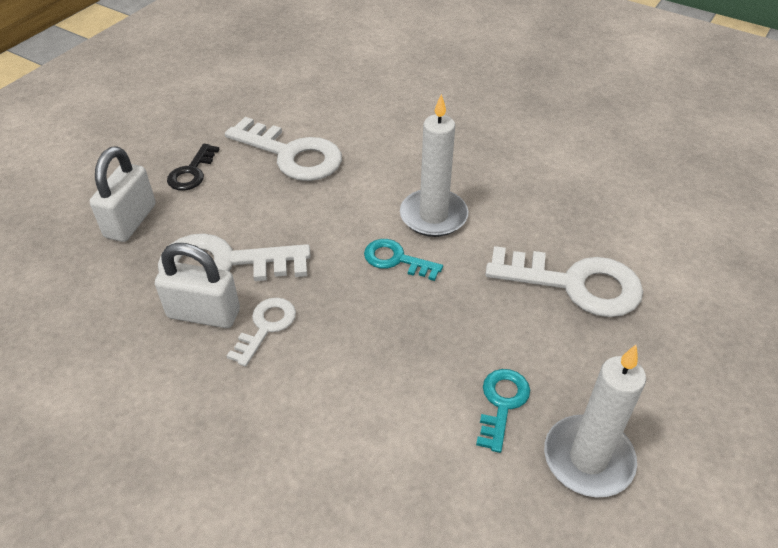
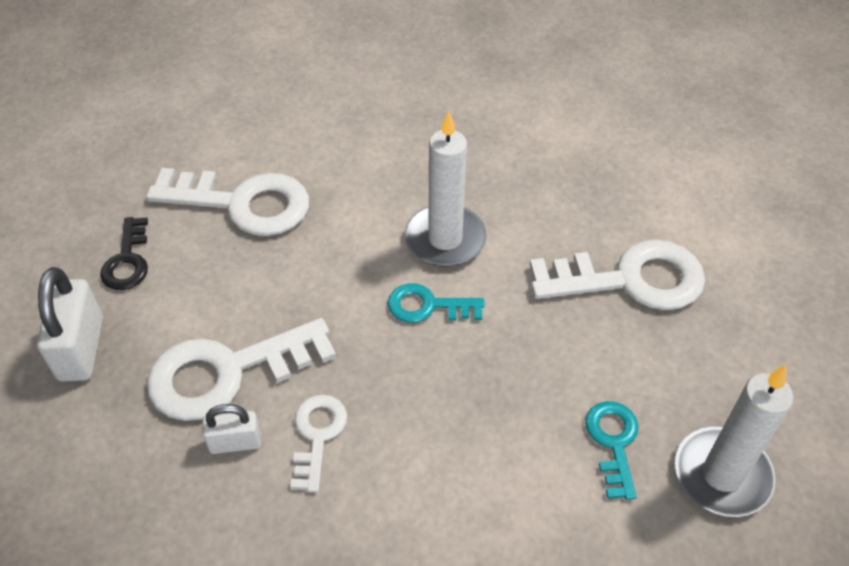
camera: 20 degrees left, 5 degrees up
(204, 314) = (235, 442): white padlock -> white padlock, size x0.59

